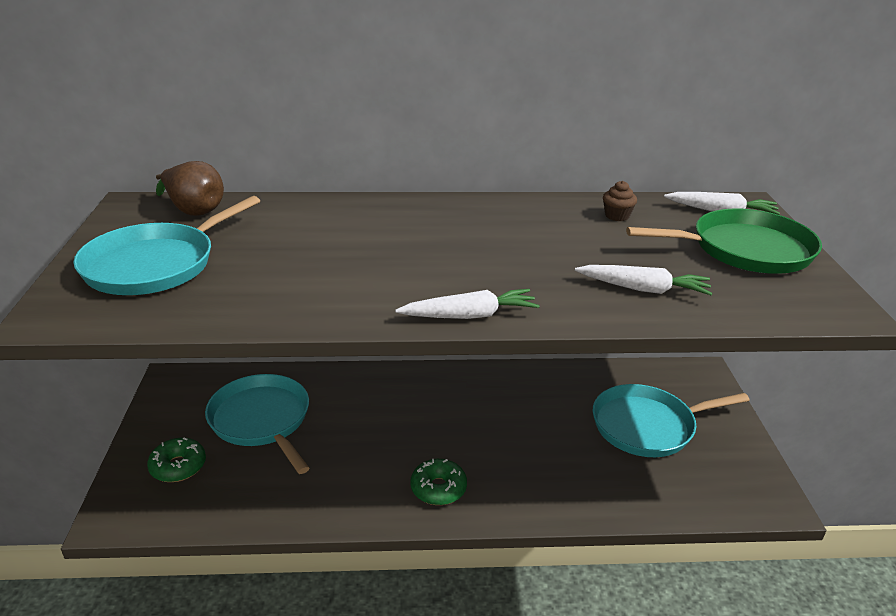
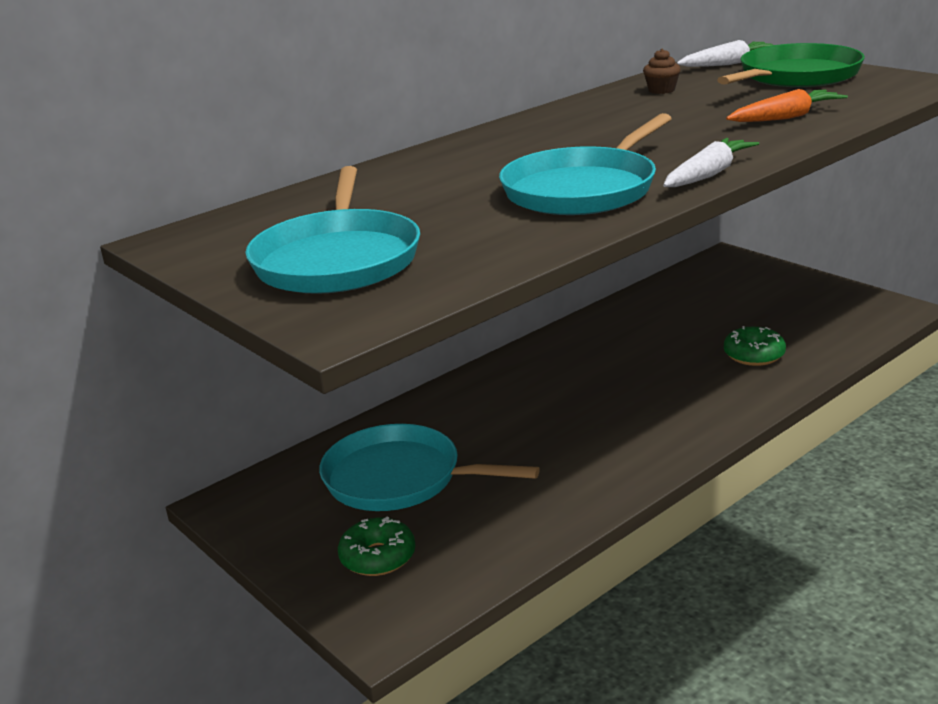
camera: 35 degrees left, 5 degrees down
(194, 210) = (257, 218): brown pear -> none
(438, 488) = (657, 432): green donut -> green donut (754, 355)
(643, 289) = (785, 117): white carrot -> orange carrot
(648, 426) = (744, 309): turquoise pan -> turquoise pan (583, 189)

